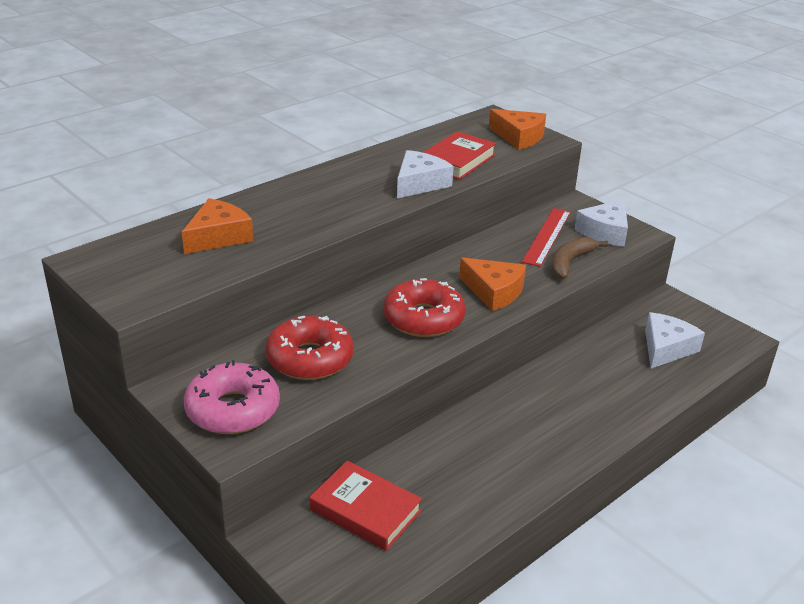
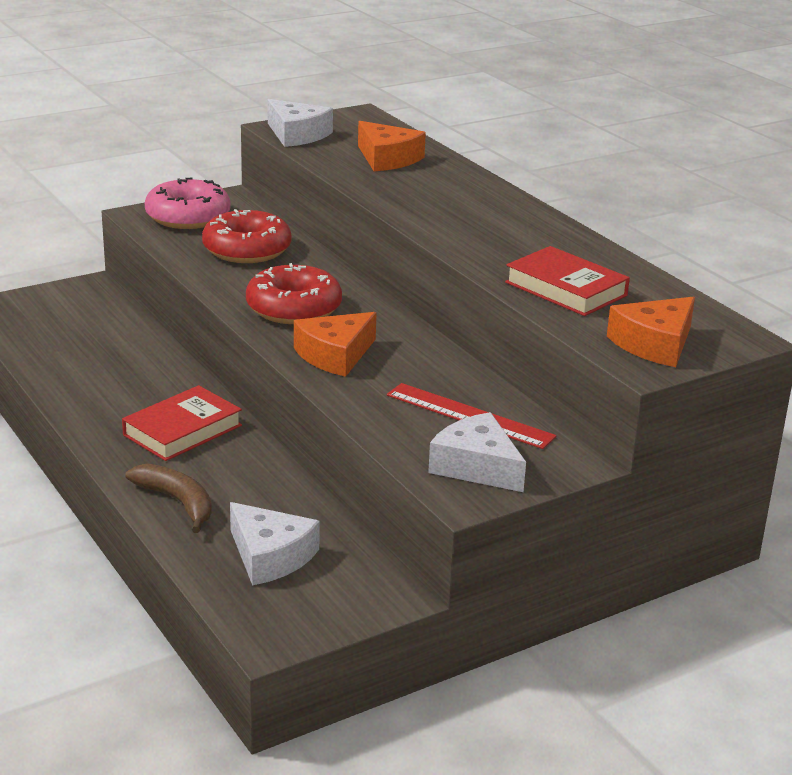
camera: 100 degrees right, 5 degrees down
(365, 510) = (96, 323): red book -> red book (182, 430)
(419, 183) = (496, 258): white cheese -> white cheese (297, 135)
(570, 263) = (391, 419): brown banana -> brown banana (177, 502)

